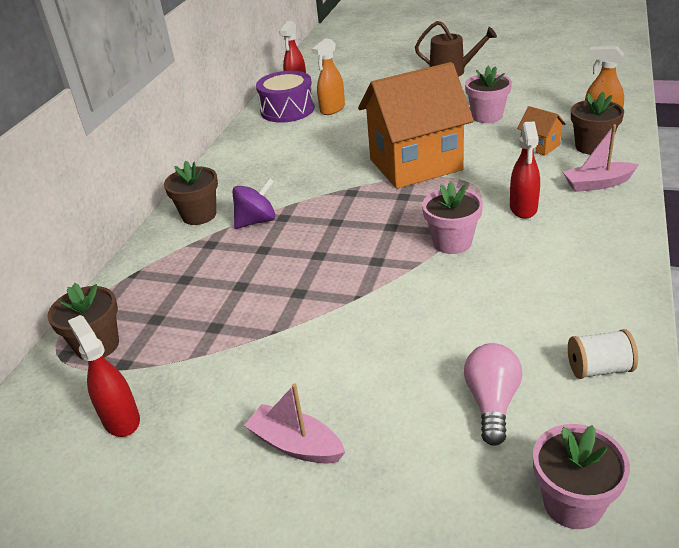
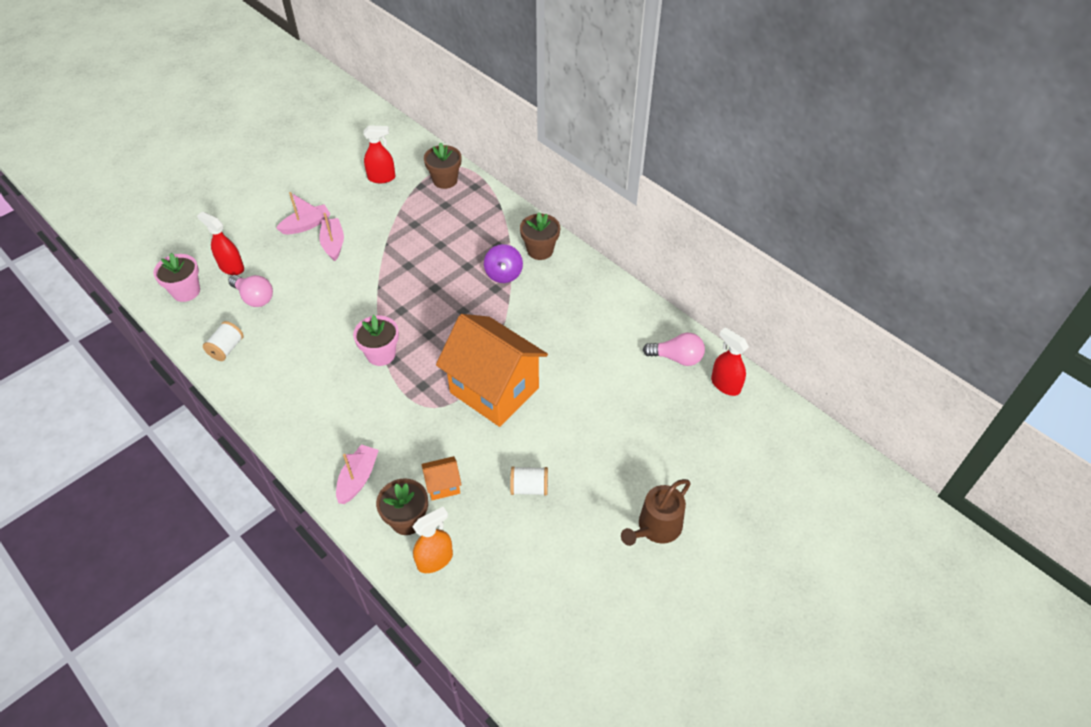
camera: 115 degrees right, 15 degrees up
(287, 110) = (677, 358): purple drum -> pink light bulb
(313, 385) = (333, 244): none -> pink boat
(332, 109) = (649, 388): orange spray bottle -> none
(415, 165) = (494, 390): orange house -> orange house turned 60 degrees counterclockwise
(487, 116) = (529, 487): pink flower pot -> white spool
(523, 208) = (376, 414): red spray bottle -> red spray bottle (231, 267)

